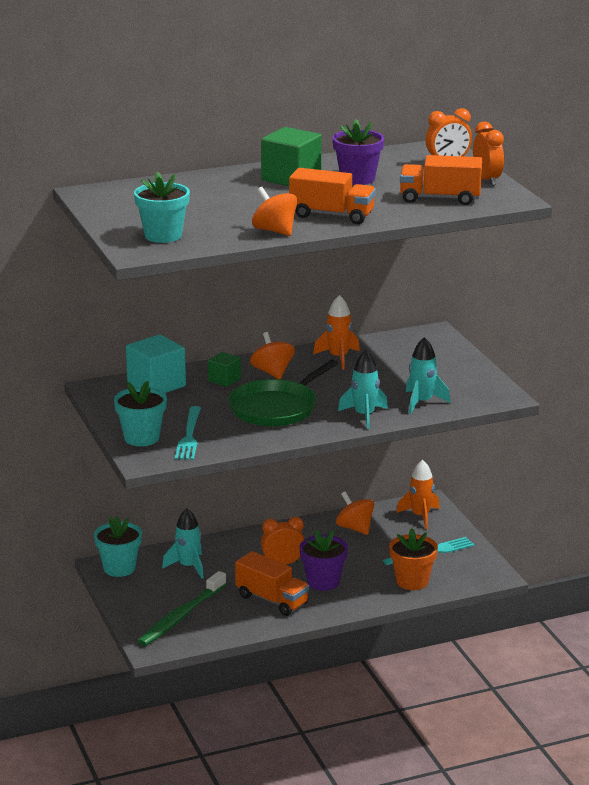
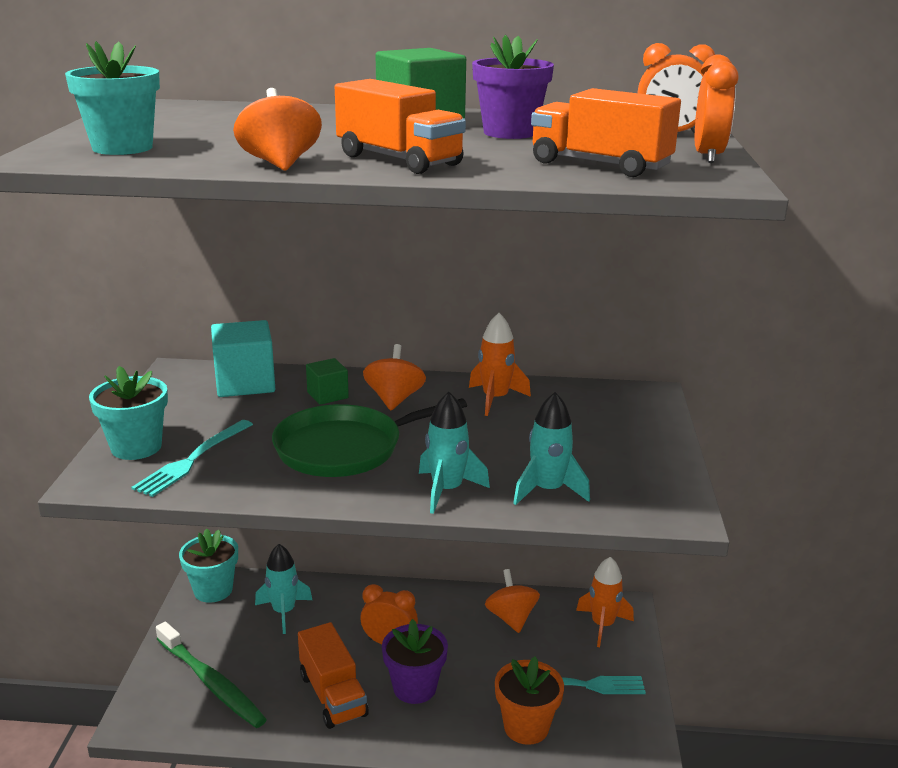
camera: 25 degrees right, 0 degrees up
(181, 616) = (211, 683): green toothbrush -> green toothbrush turned 105 degrees counterclockwise

